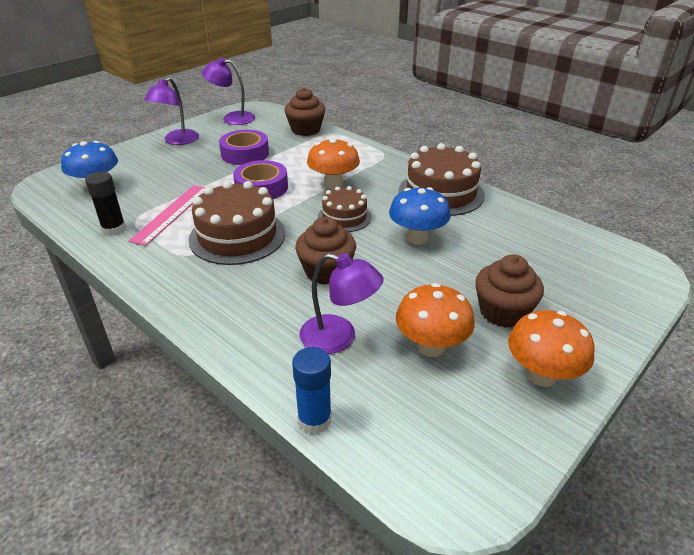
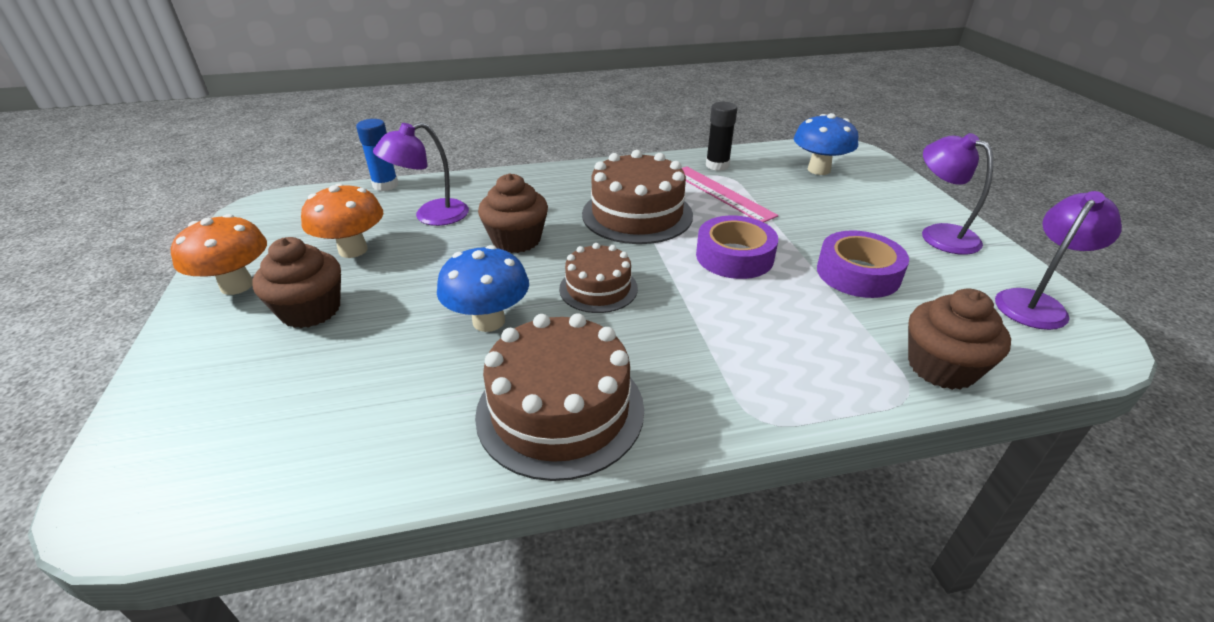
camera: 125 degrees right, 0 degrees up
(333, 184) = (692, 314): orange mushroom -> none

